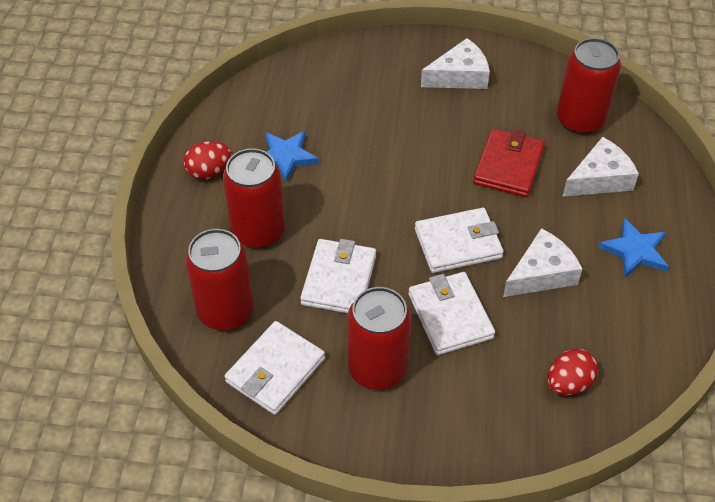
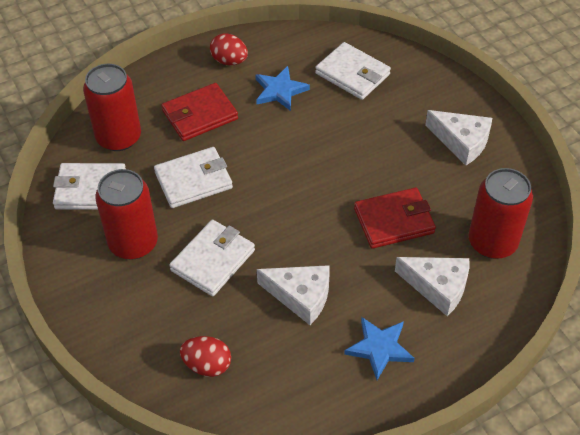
camera: 55 degrees right, 0 degrees up
(258, 231) = (200, 115): red can -> red wallet
(458, 243) = (285, 230): white wallet -> white wallet (352, 74)

